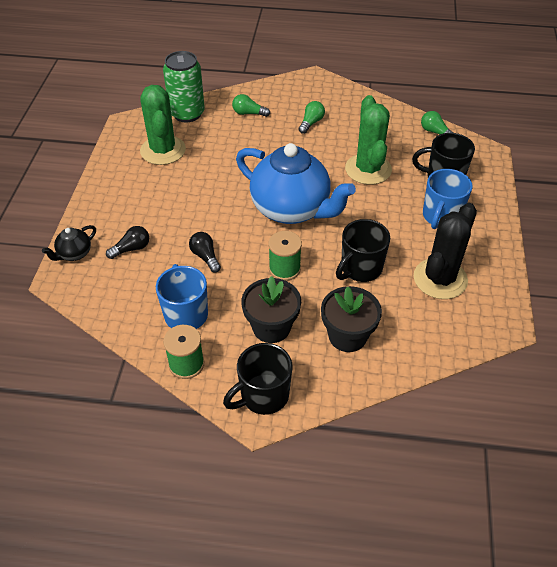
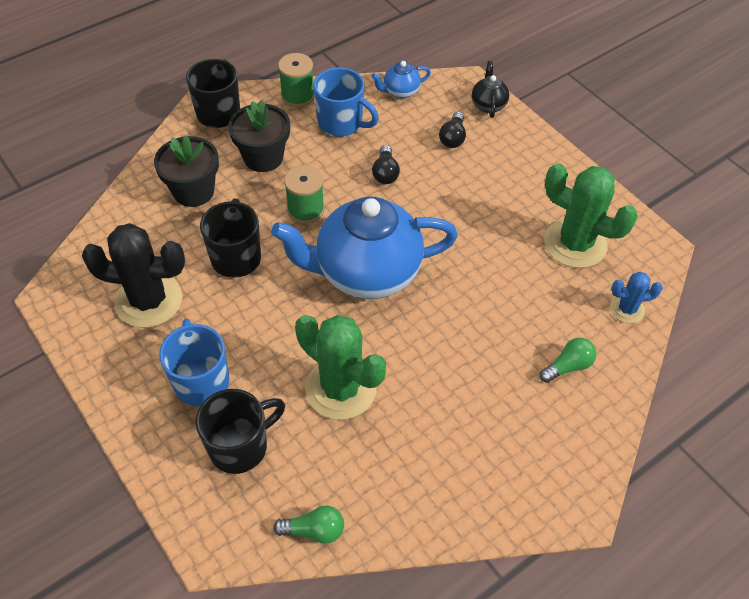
camera: 135 degrees right, 5 degrees up
(111, 308) = (400, 91): none -> blue teapot
(187, 113) = (627, 309): green can -> blue cactus
(205, 257) = (385, 173): black light bulb -> black light bulb turned 75 degrees clockwise
(311, 123) = (481, 412): green light bulb -> none
(440, 279) = (149, 300): black cactus -> black cactus turned 75 degrees counterclockwise

